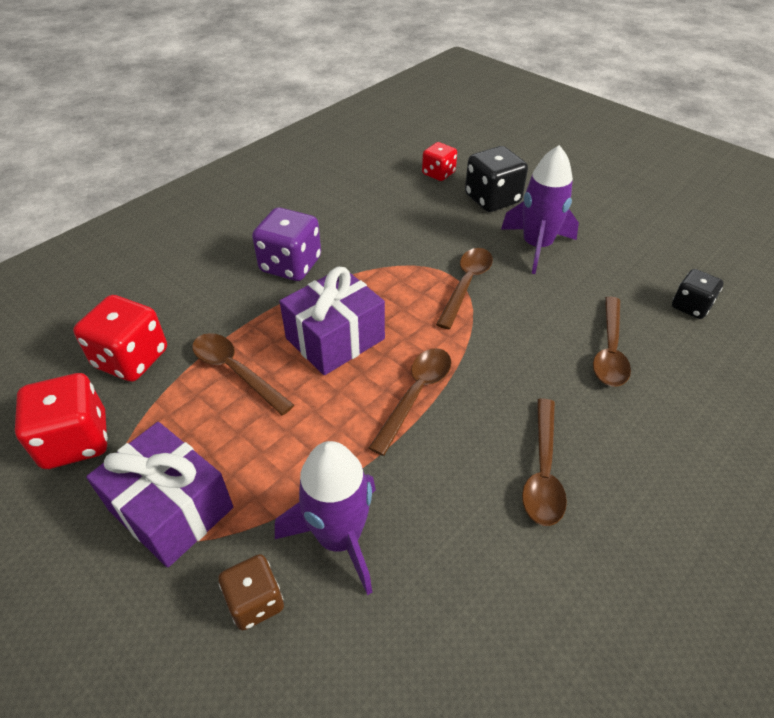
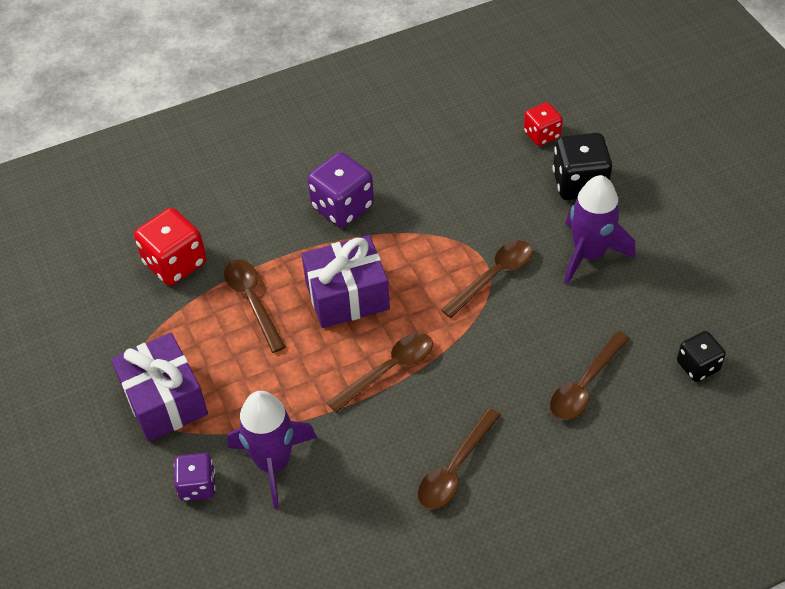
camera: 25 degrees right, 5 degrees up
(76, 440) = (114, 323): red dice -> none
(255, 602) = (197, 486): brown dice -> purple dice

